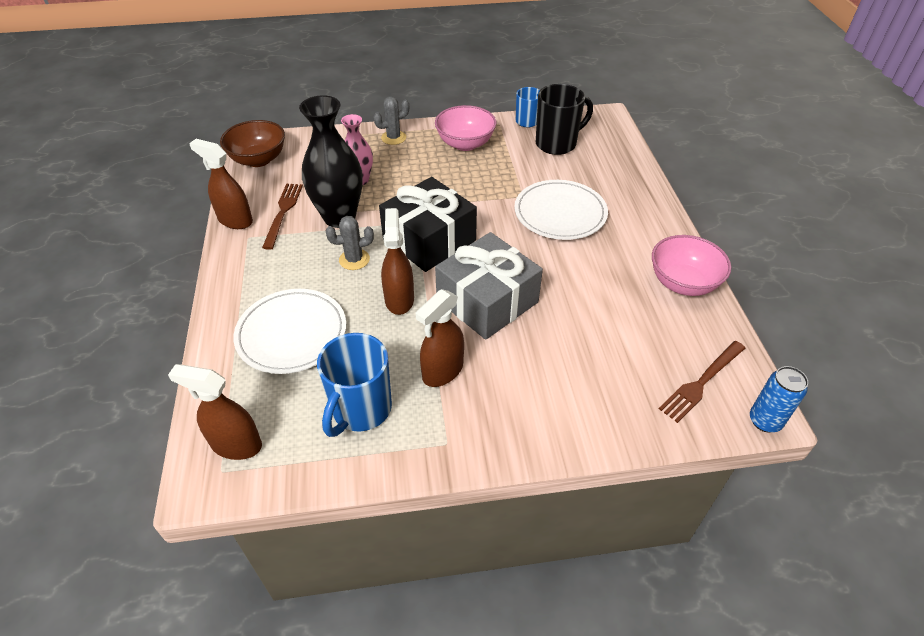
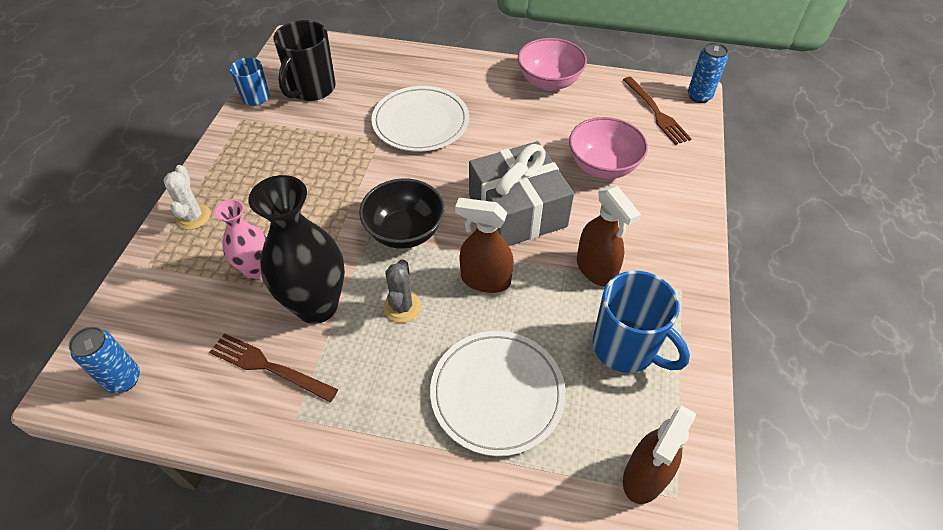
camera: 70 degrees left, 5 degrees up
(235, 220) = (249, 430): brown spray bottle -> none
(258, 159) = (123, 379): brown bowl -> blue can
(393, 138) = (193, 217): grey cactus -> white cactus
(429, 240) = (405, 231): black gift -> black bowl
(465, 144) = (257, 157): pink bowl -> pink bowl (603, 166)
(557, 144) = (312, 89): black mug -> black mug turned 150 degrees counterclockwise

